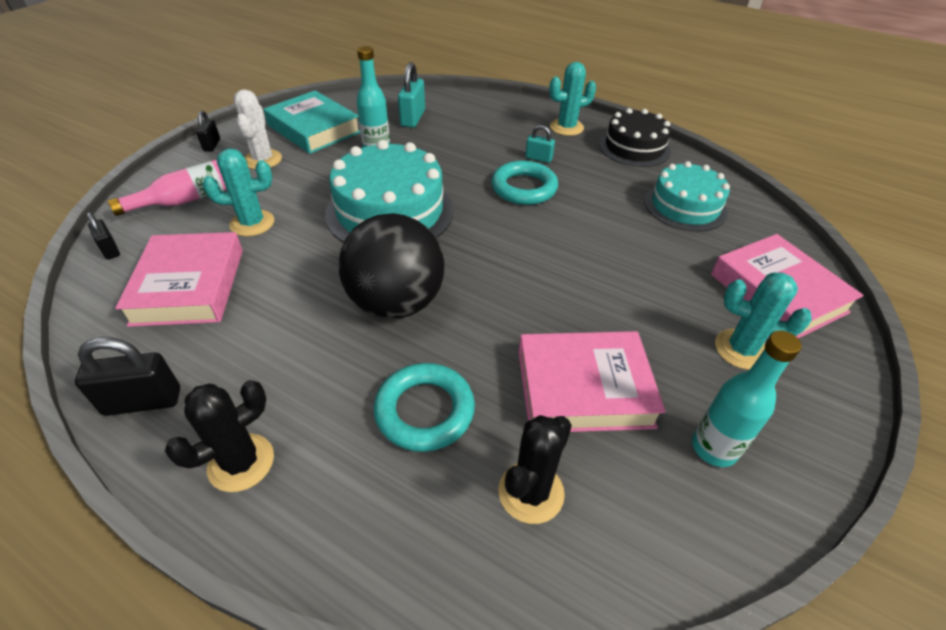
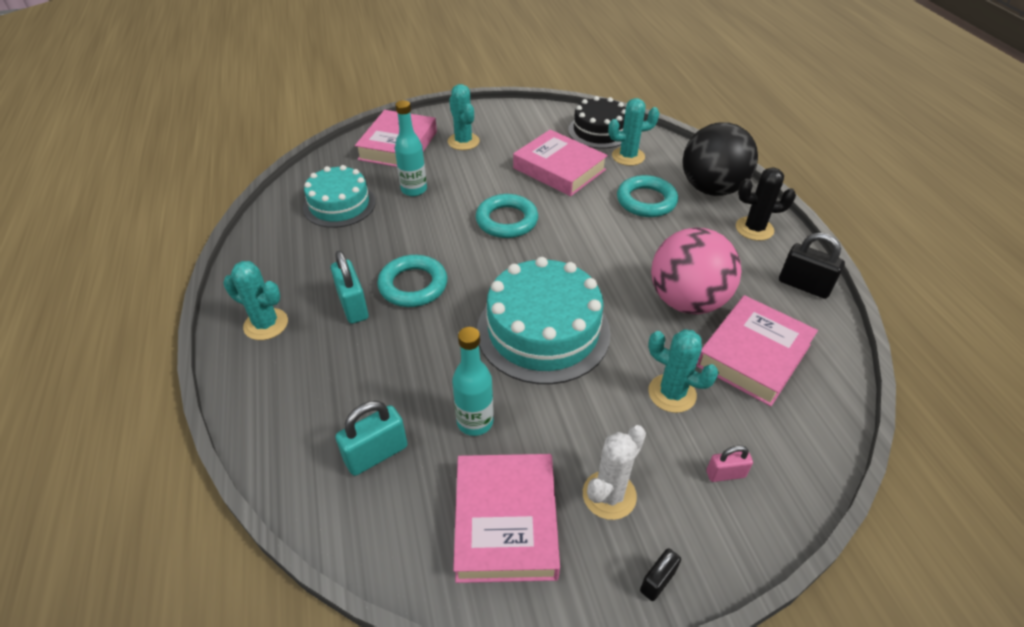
camera: 135 degrees left, 0 degrees up
(110, 250) = (820, 443): black padlock -> none
(187, 200) = (725, 474): pink bottle -> pink padlock
(282, 301) = (687, 301): none -> pink ball
(314, 129) = (506, 521): turquoise book -> pink book
(396, 303) = (610, 257): black ball -> black ball (711, 189)
(531, 492) = (628, 156): black cactus -> turquoise cactus
(538, 158) = (353, 306): turquoise padlock -> turquoise padlock, size x1.67
(538, 279) = (507, 220): none -> turquoise ring
(634, 147) = (265, 265): black cake -> black cake (599, 131)
(714, 448) = (536, 129): turquoise bottle -> turquoise bottle (414, 190)

